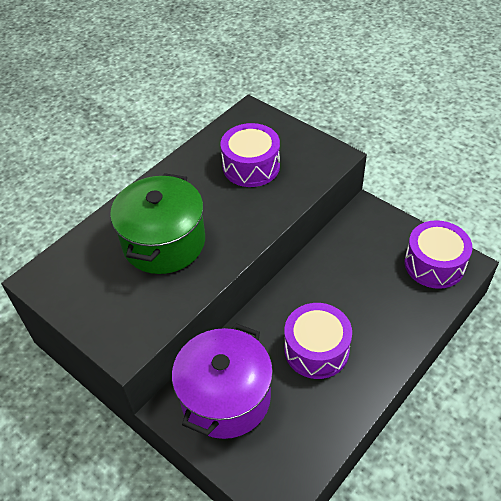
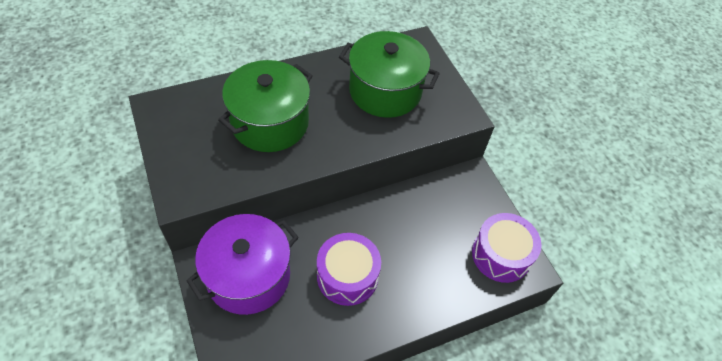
camera: 20 degrees right, 5 degrees up
(251, 166) = (385, 91): purple drum -> green pot

